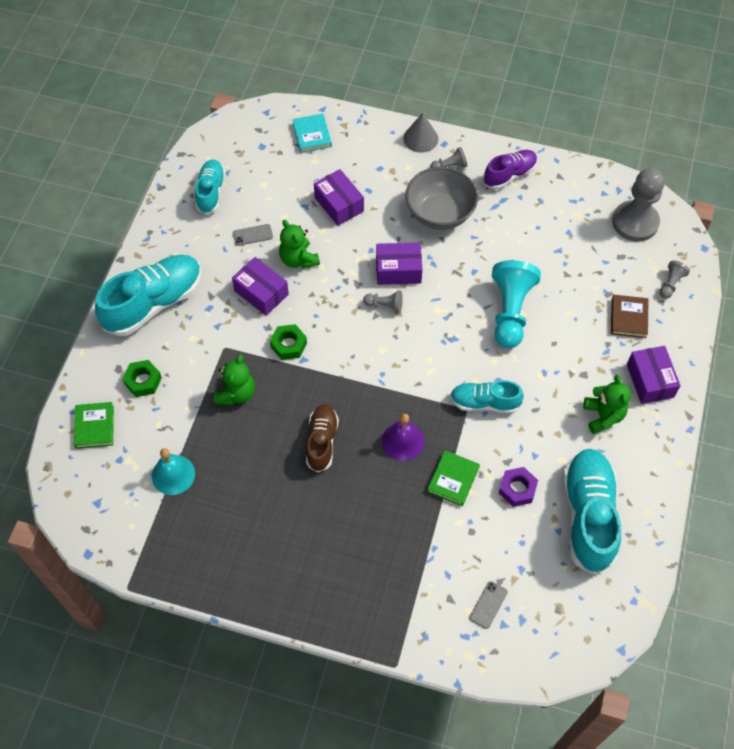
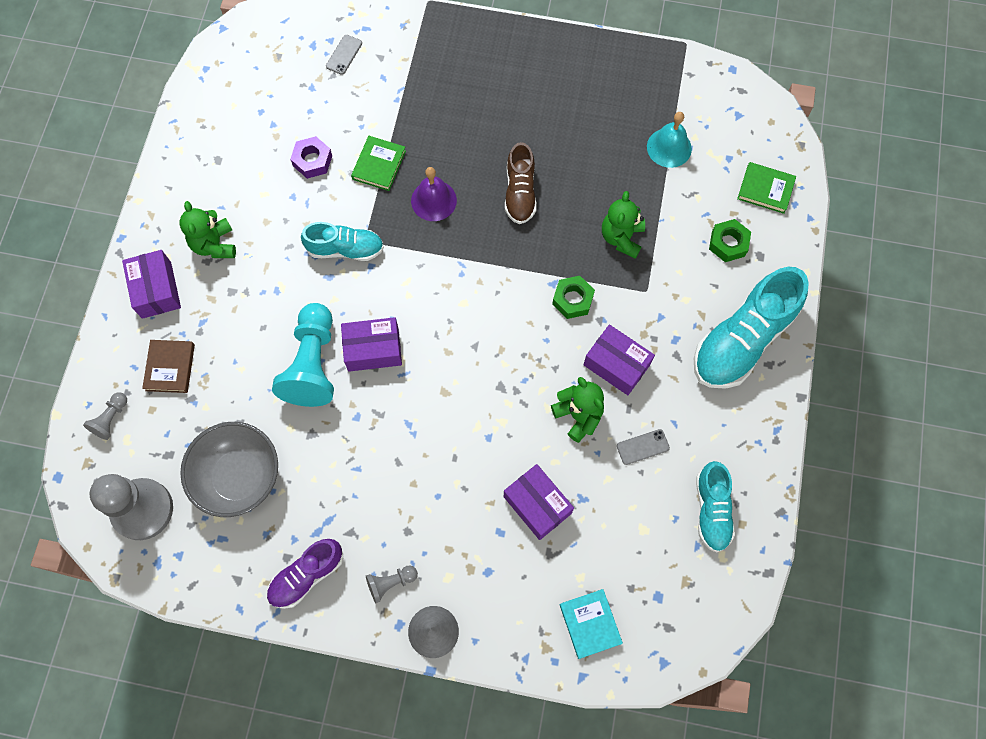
camera: 175 degrees right, 10 degrees up
(94, 426) = (765, 189): green book -> green book turned 60 degrees counterclockwise
(385, 305) = (465, 360): grey pawn -> none
(398, 270) = (451, 410): purple box -> purple box (373, 349)
(440, 214) = (402, 501): grey bowl -> grey bowl (239, 477)
(588, 515) = (241, 141): turquoise shoe -> none

